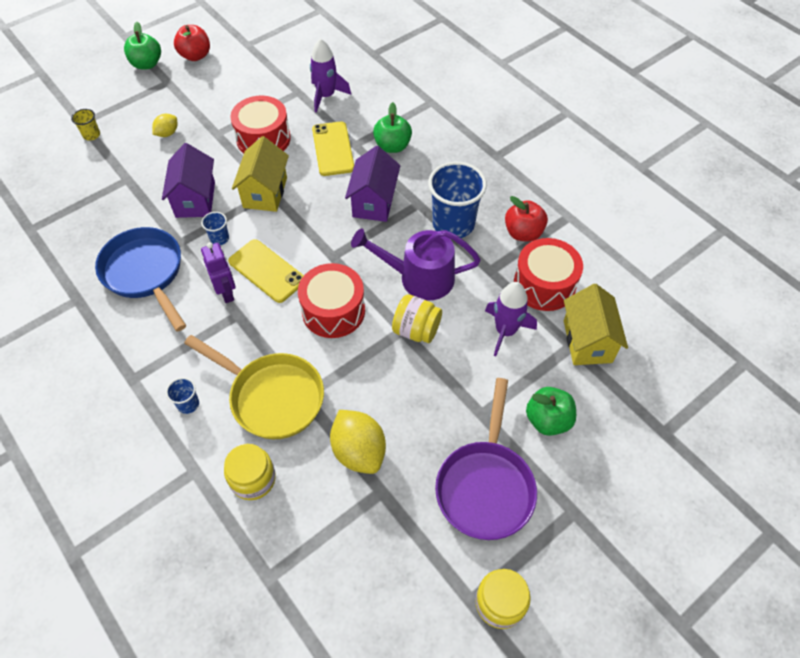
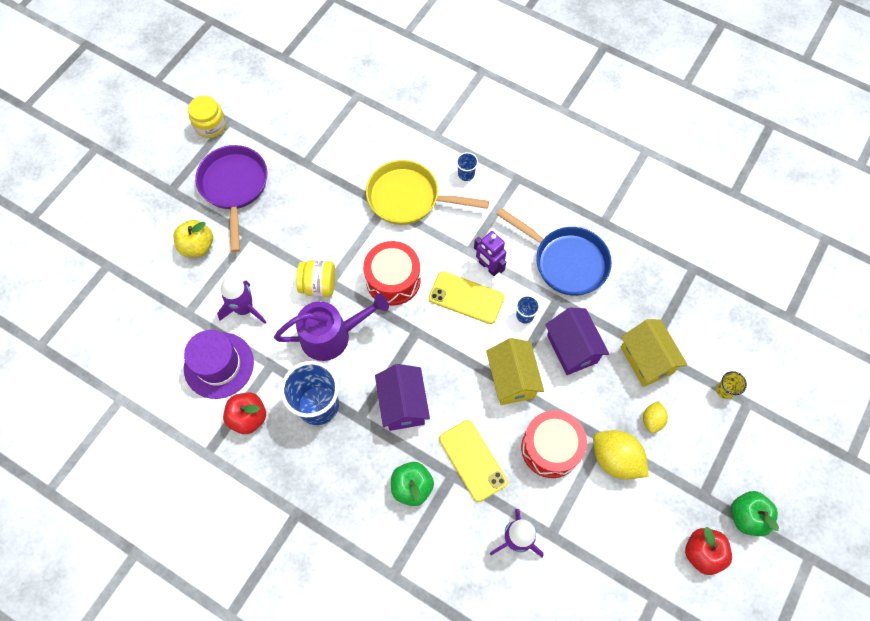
camera: 160 degrees right, 10 degrees up
(253, 479) = (394, 143): yellow jar -> none
(359, 451) = (330, 182): yellow lemon -> yellow lemon (615, 459)
(544, 285) = (219, 365): red drum -> purple hat
(548, 420) = (197, 246): green apple -> yellow apple
(587, 341) = (174, 322): yellow house -> yellow house (646, 360)

